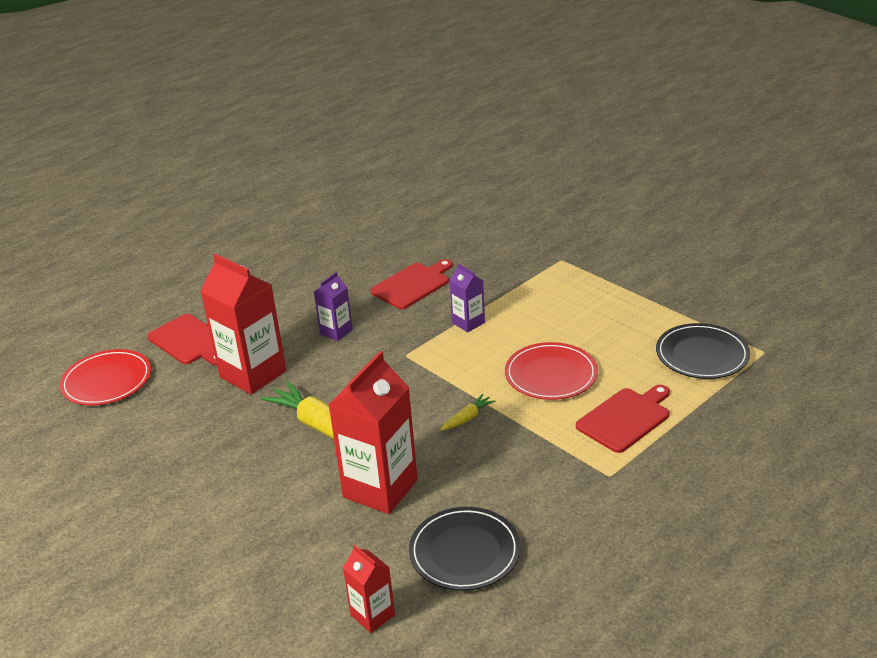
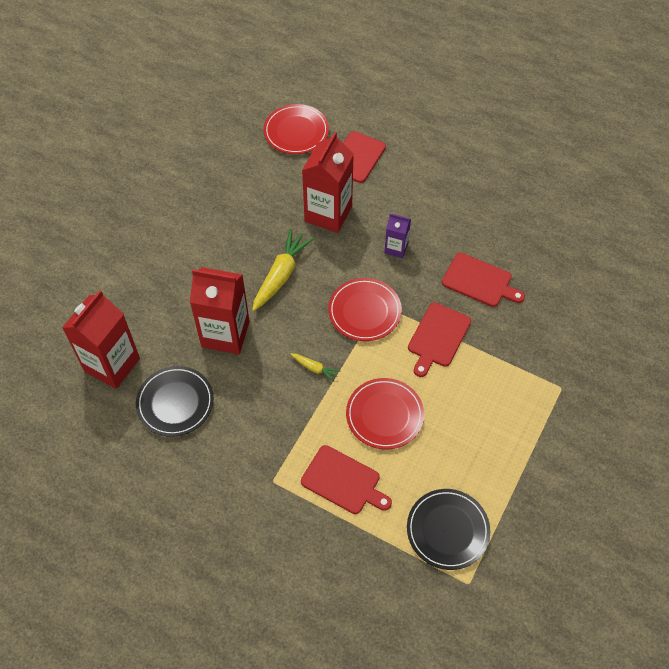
camera: 70 degrees right, 25 degrees up
(372, 615) = (112, 365): red carton -> red carton, size x1.95
(408, 368) = (364, 311): none -> red plate
(468, 323) = (437, 337): purple carton -> red cutting board

